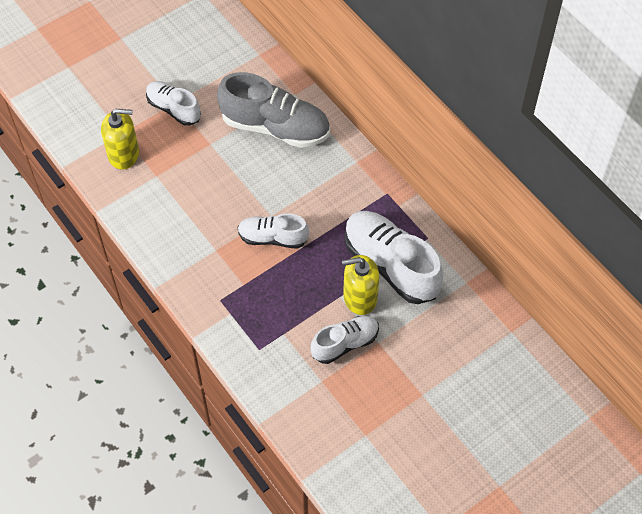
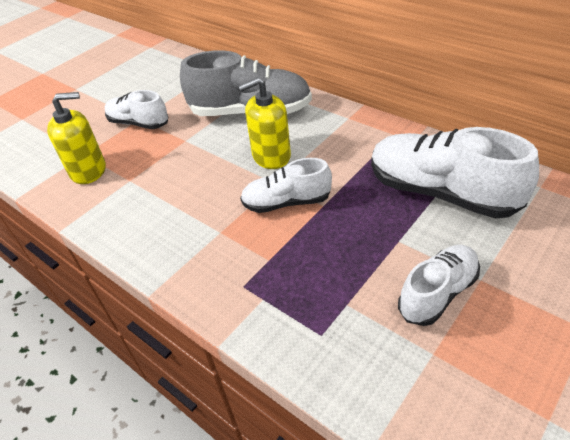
camera: 10 degrees left, 15 degrees down
(360, 297) = (425, 235): yellow soap dispenser -> yellow soap dispenser (271, 156)

